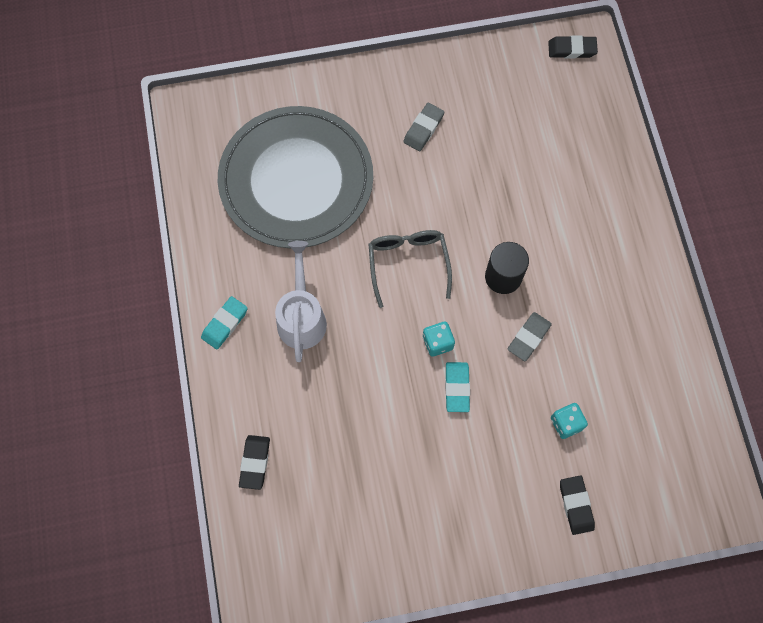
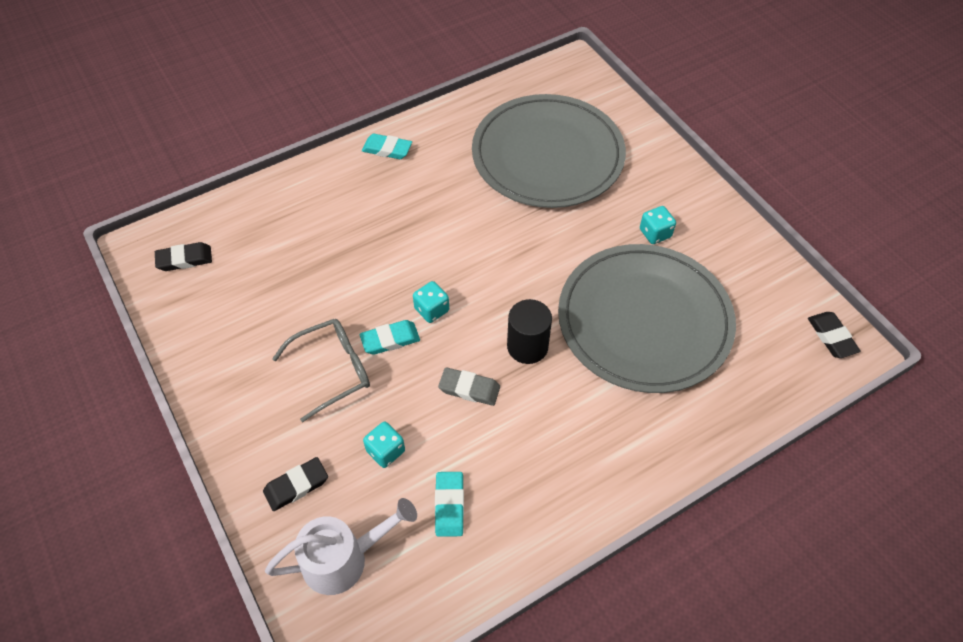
camera: 70 degrees right, 15 degrees down
(255, 462) = (266, 207): black eraser -> black eraser (184, 259)
(302, 316) = (416, 199): white watering can -> white watering can (344, 558)
(408, 264) = (504, 262): grey glasses -> grey glasses (332, 370)
(423, 129) = (655, 233): grey eraser -> turquoise dice
(509, 176) = (644, 321): none -> grey plate
(629, 388) = (449, 505): none -> turquoise eraser

